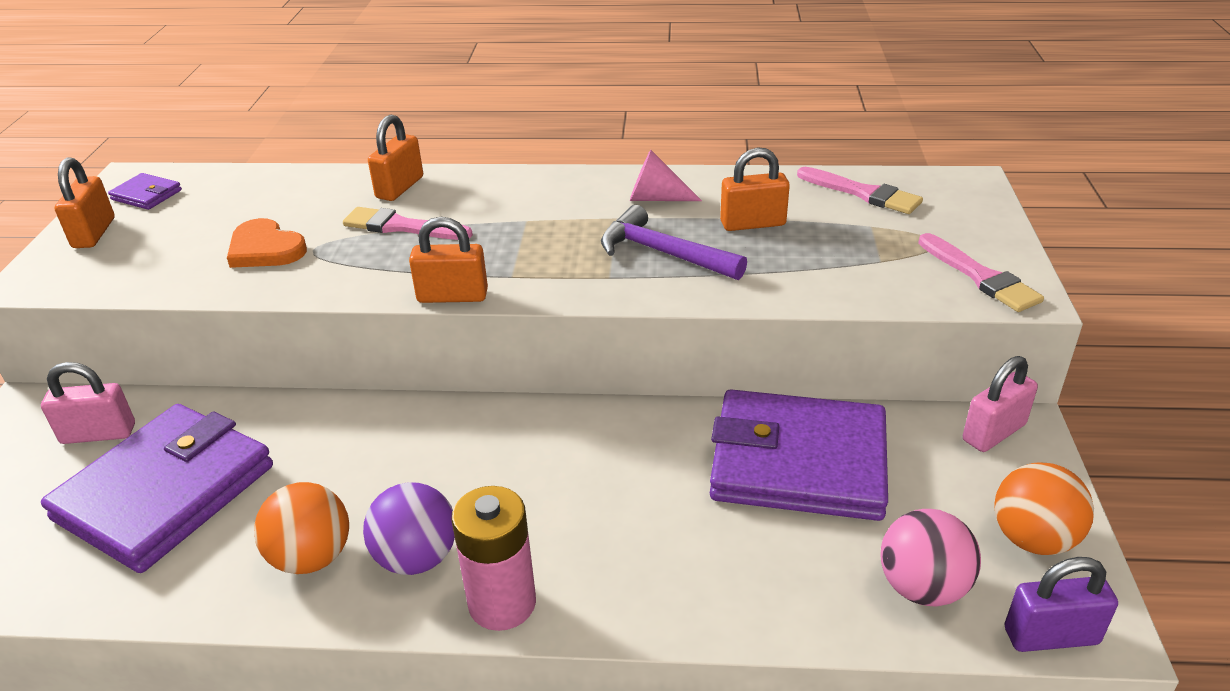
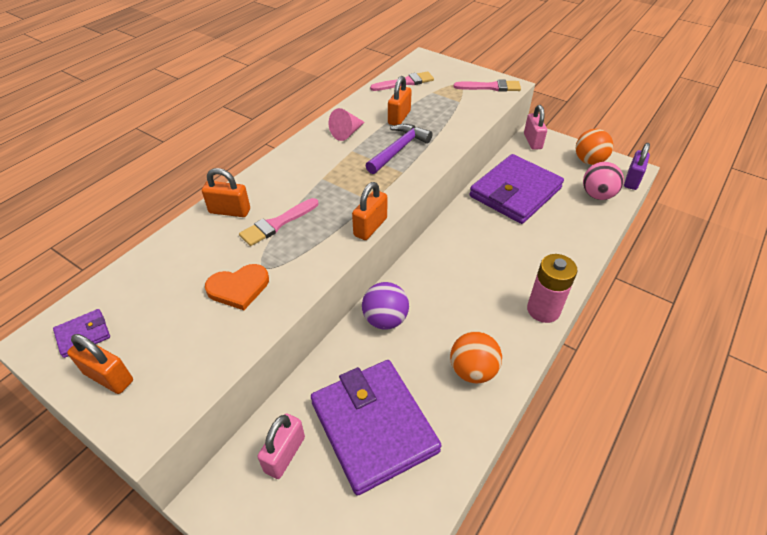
camera: 60 degrees left, 10 degrees up
(400, 187) = (229, 211): orange padlock -> orange padlock turned 45 degrees counterclockwise
(417, 558) = (498, 330): purple ball -> purple ball (385, 319)
(663, 253) = (398, 150): purple hammer -> purple hammer turned 150 degrees clockwise

